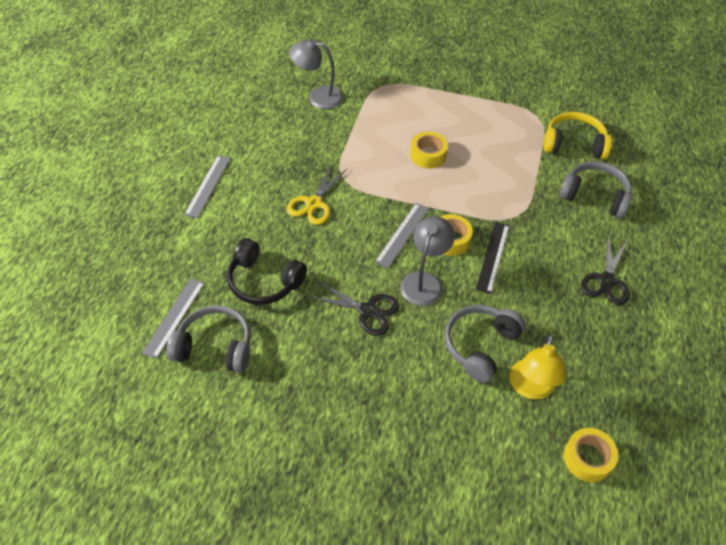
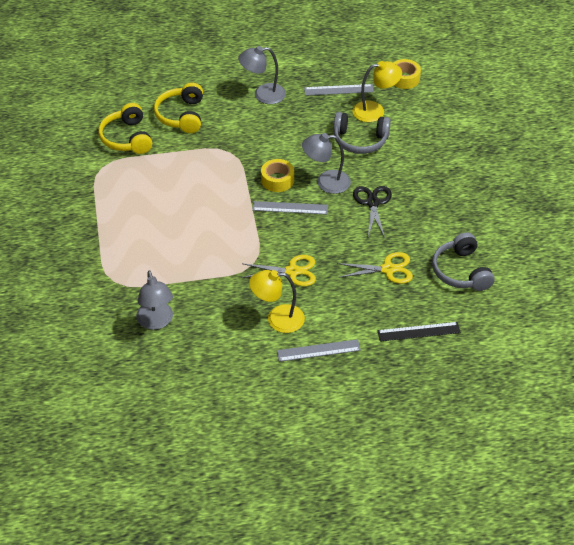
camera: 115 degrees left, 5 degrees down
(174, 317) = (456, 306): grey ruler -> grey ruler (338, 90)
(264, 172) = (277, 319): none -> yellow lamp
(264, 281) = (388, 269): black headphones -> yellow scissors
(428, 155) = (192, 220): yellow tape -> none
(492, 257) = (279, 154): black ruler -> black ruler (418, 332)
(595, 196) = (181, 115): grey headphones -> yellow headphones
(607, 280) = (263, 95): black scissors -> grey lamp

